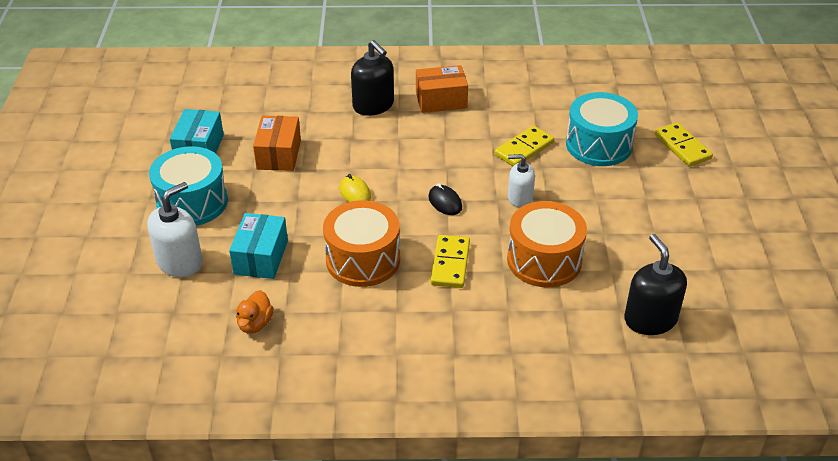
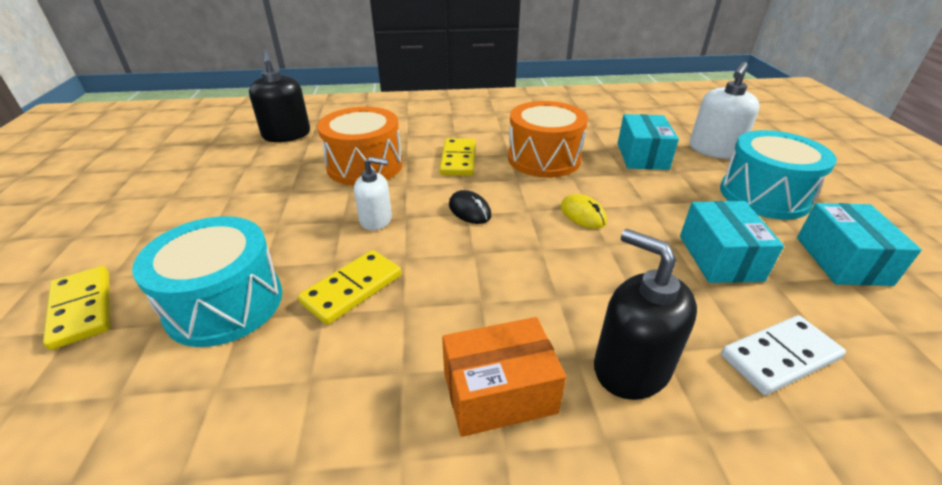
camera: 175 degrees right, 5 degrees down
(255, 324) = (610, 120): orange duck -> none
(279, 154) = (719, 258): orange box -> turquoise box
(295, 105) = (779, 357): none -> white domino

